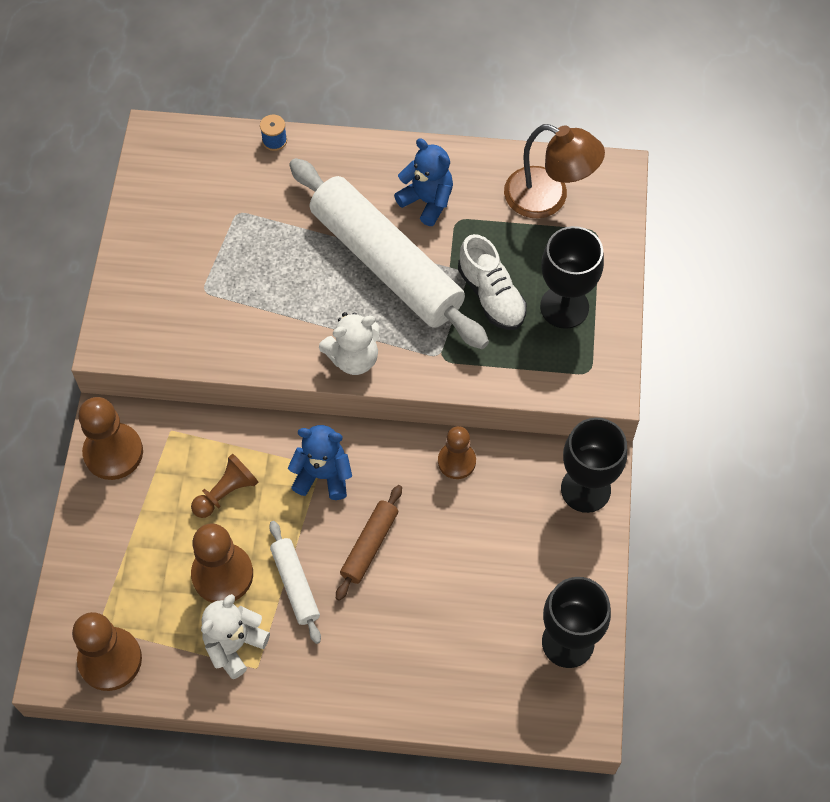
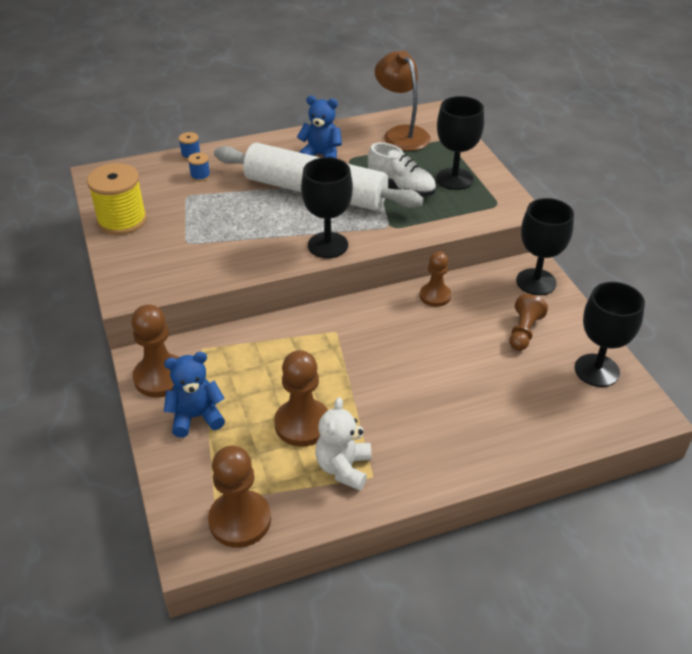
camera: 25 degrees left, 20 degrees down
(150, 226) = (122, 220): none -> yellow spool
(226, 492) = (272, 371): brown pawn -> brown pawn (523, 332)
(268, 183) = (200, 176): none -> blue spool
(295, 584) = (367, 409): white rolling pin -> none
(323, 475) = (342, 336): blue teddy bear -> blue teddy bear (196, 417)
(353, 358) = (328, 245): white teddy bear -> black goblet
(369, 545) = (407, 365): brown rolling pin -> none
(548, 198) = (401, 134): brown lamp -> brown lamp turned 120 degrees counterclockwise

